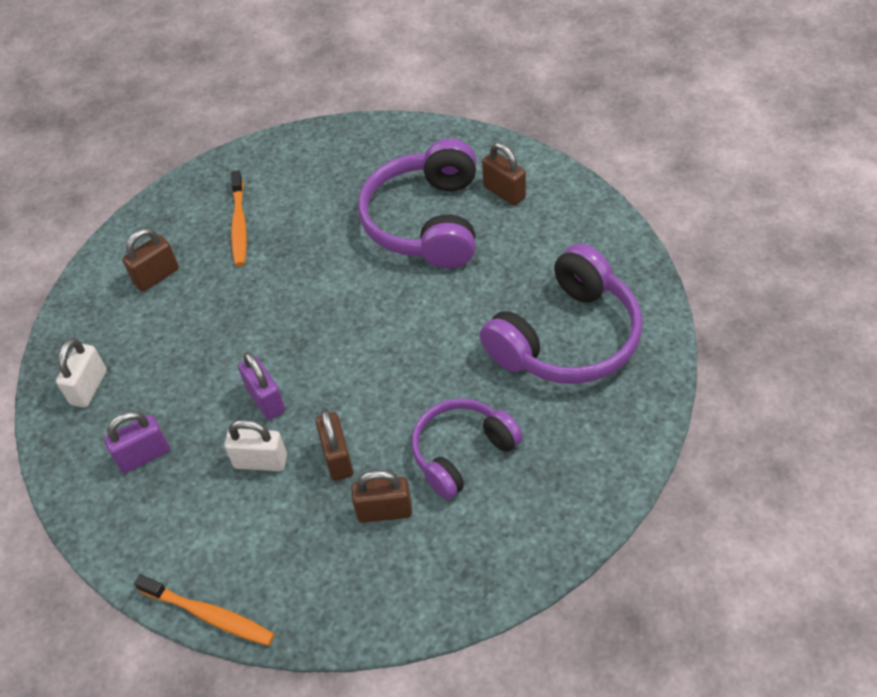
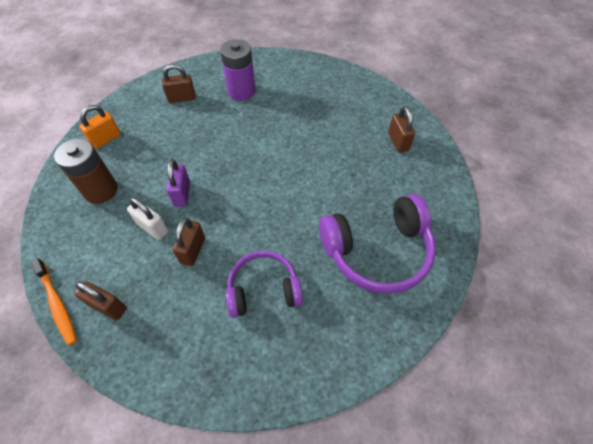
camera: 25 degrees right, 5 degrees up
(89, 387) = (106, 139): white padlock -> orange padlock
(144, 456) = (101, 190): purple padlock -> brown battery
(239, 225) = (241, 91): orange toothbrush -> purple battery
(384, 511) = (193, 300): brown padlock -> brown padlock (108, 306)
(426, 221) = (341, 137): purple headphones -> none

